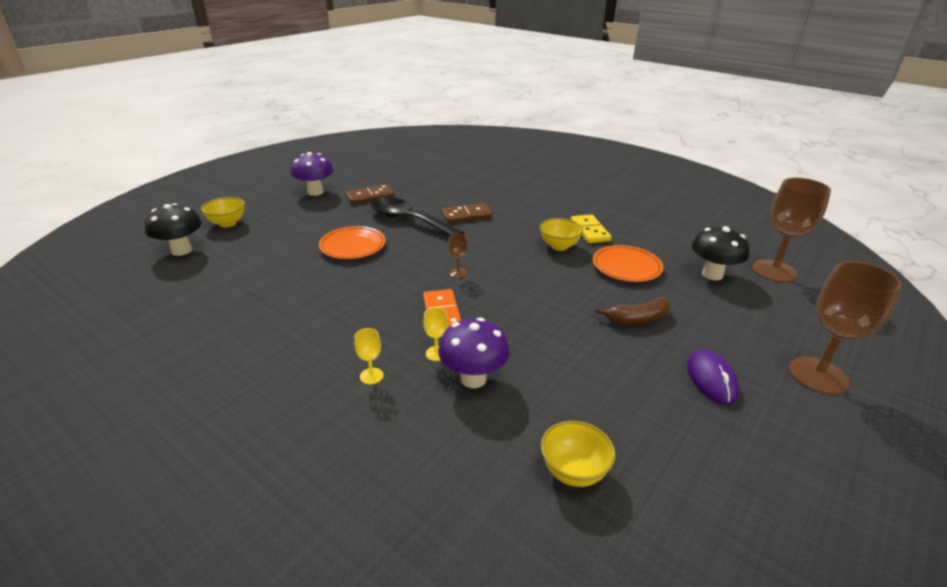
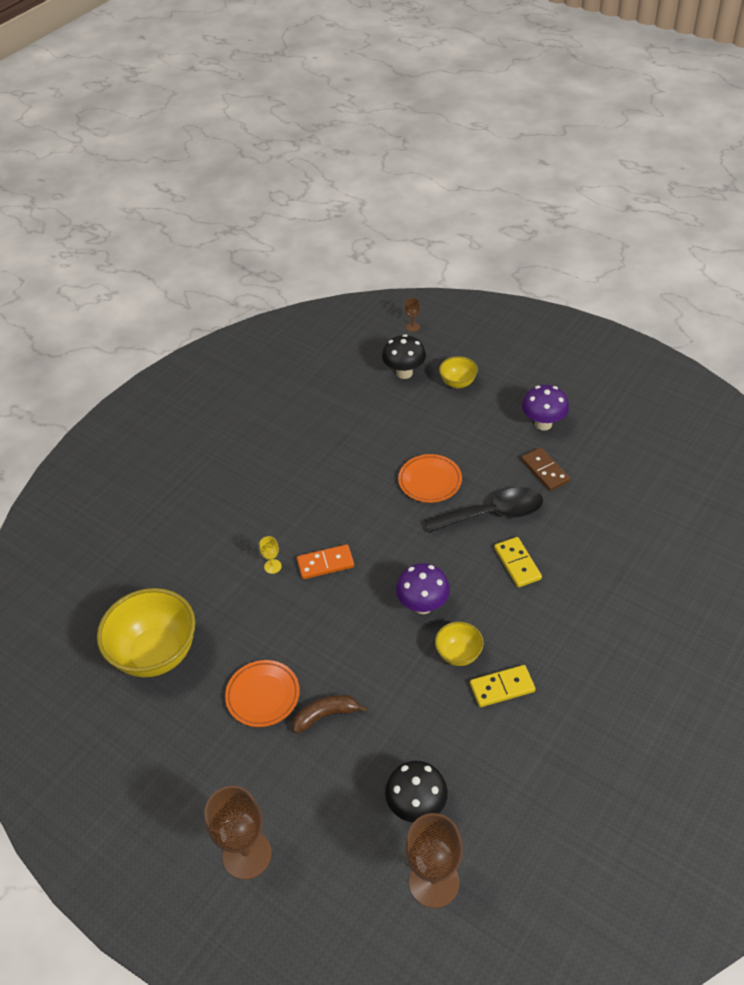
camera: 90 degrees right, 15 degrees up
(371, 376) = (247, 532): yellow goblet -> none
(408, 220) = (493, 514): black spoon -> black spoon turned 45 degrees clockwise
(458, 273) = (391, 568): brown goblet -> brown goblet (412, 327)
(466, 215) = (517, 563): brown domino -> yellow domino
(473, 378) = (244, 592): purple mushroom -> purple mushroom (423, 605)
(573, 471) = (156, 653): yellow bowl -> yellow bowl, size x2.03
(626, 267) = (421, 717): orange plate -> orange plate (263, 695)
(637, 319) = (326, 715): brown banana -> brown banana turned 90 degrees clockwise
(711, 379) = (243, 760): purple mouse -> none

